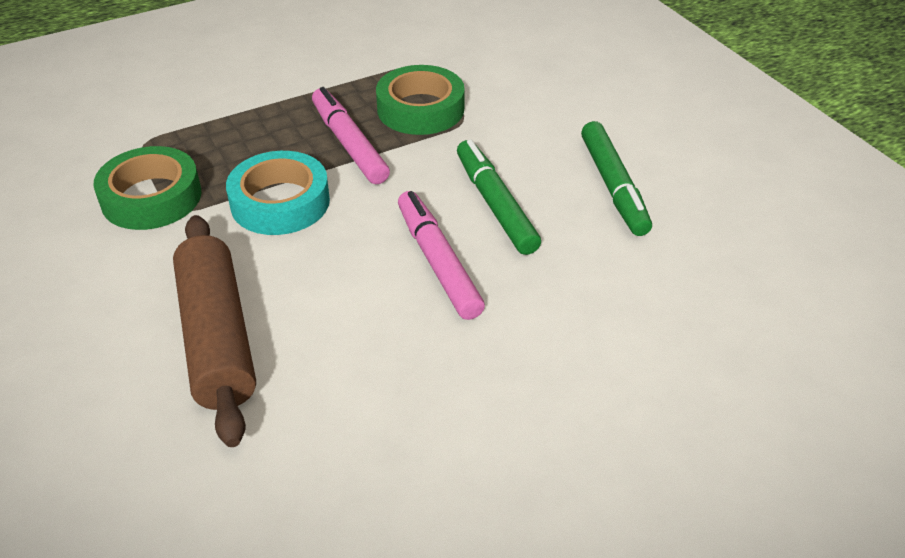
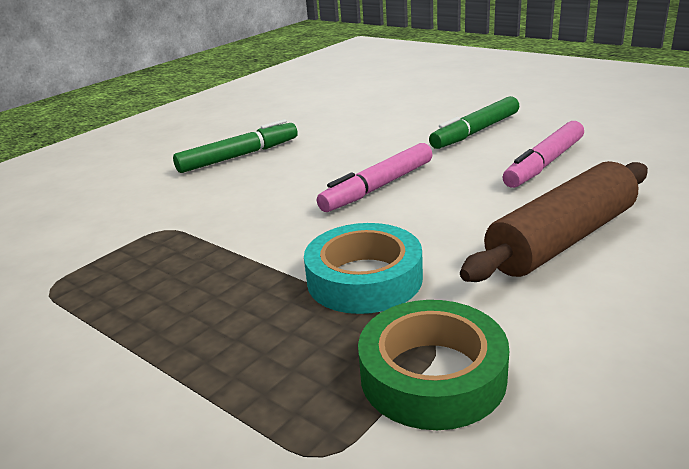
camera: 110 degrees left, 15 degrees down
(349, 144) = (235, 275): pink marker -> pink marker (544, 164)
(420, 109) = (148, 256): green tape -> none
(495, 204) = (290, 186): green marker -> green marker (475, 132)

